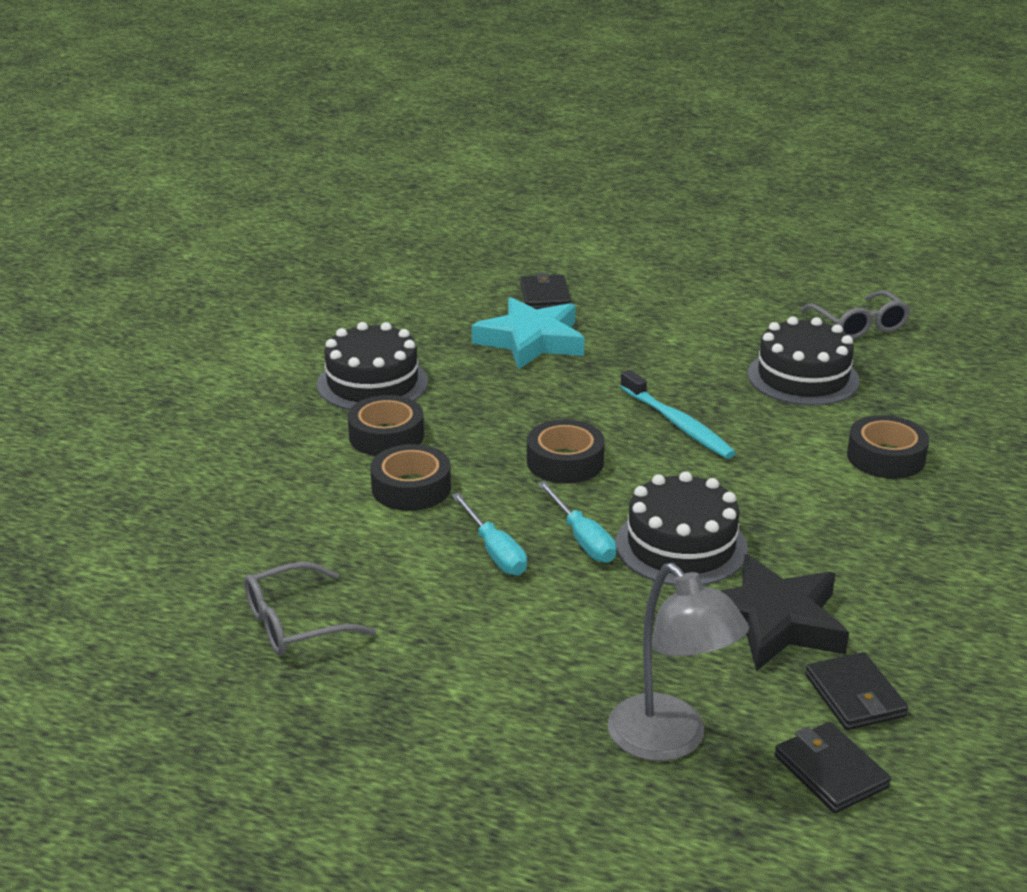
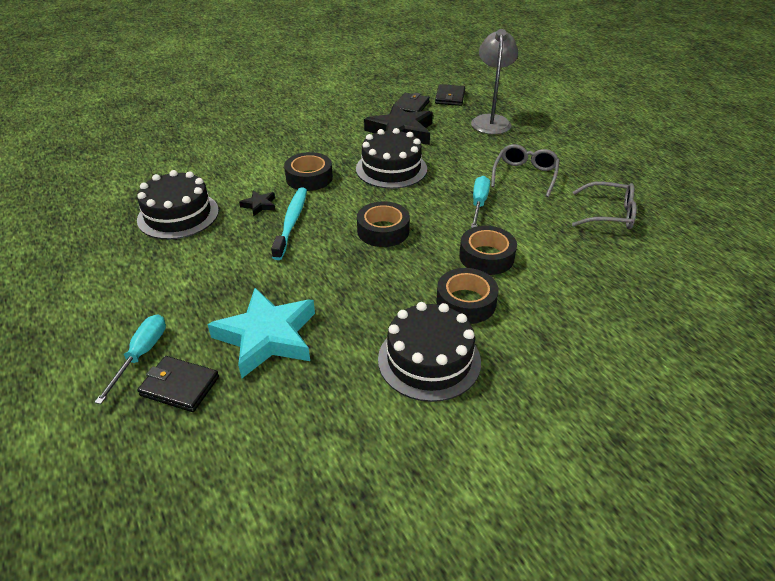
camera: 140 degrees left, 10 degrees up
(545, 296) = (179, 386): black wallet -> black wallet turned 75 degrees clockwise
(582, 539) = (430, 190): turquoise screwdriver -> turquoise screwdriver (141, 355)
(746, 423) = (259, 205): none -> black star
(859, 325) = (74, 230): grey glasses -> grey glasses (525, 175)
(885, 457) = (237, 161): black tape -> black tape (309, 178)

